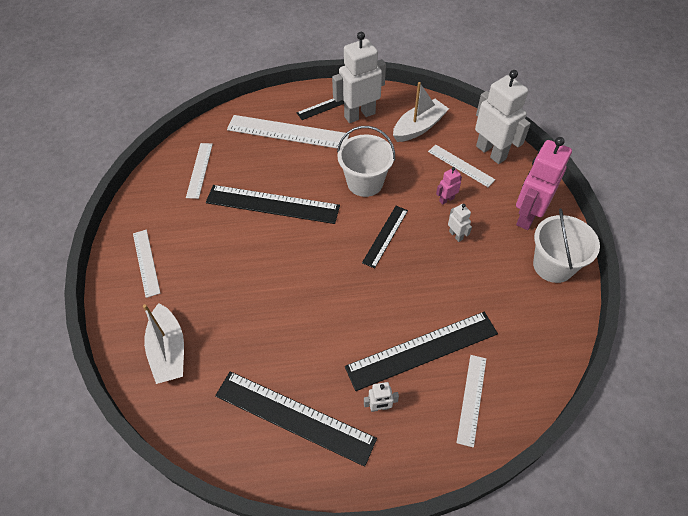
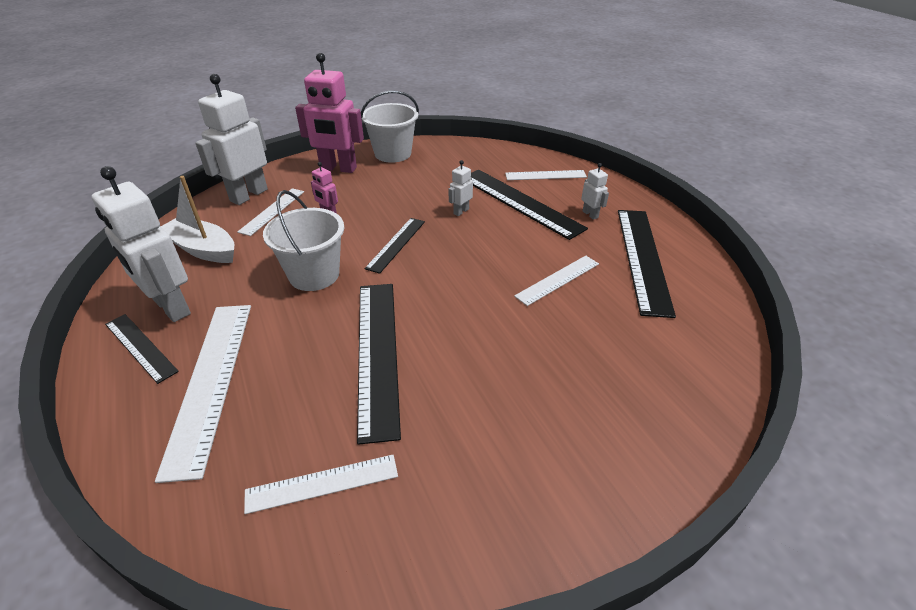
camera: 110 degrees left, 15 degrees down
(146, 262) = (556, 476): white ruler -> white ruler (558, 280)
(169, 351) = (663, 381): white boat -> none
(385, 236) = (396, 244): black ruler -> black ruler turned 75 degrees counterclockwise
(456, 235) = (377, 202): white robot -> white robot (461, 211)

